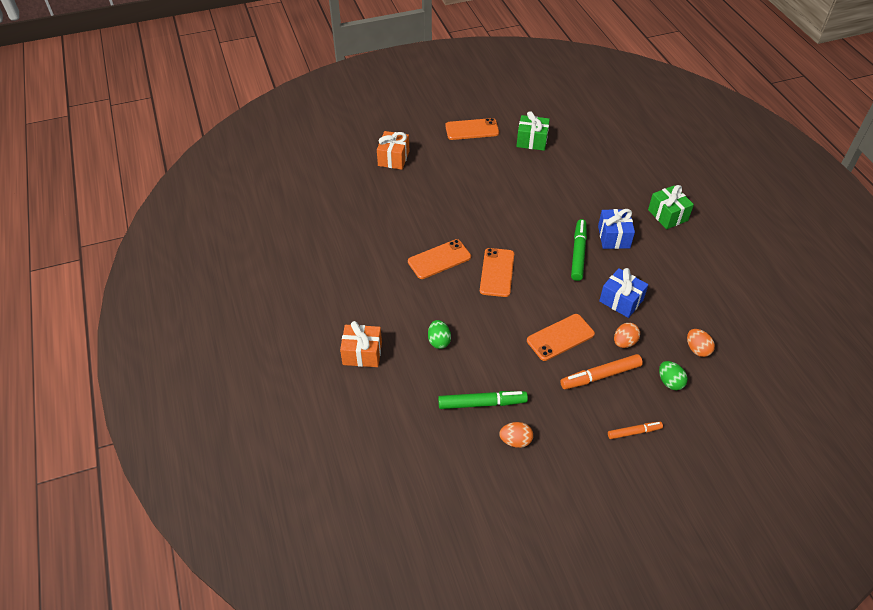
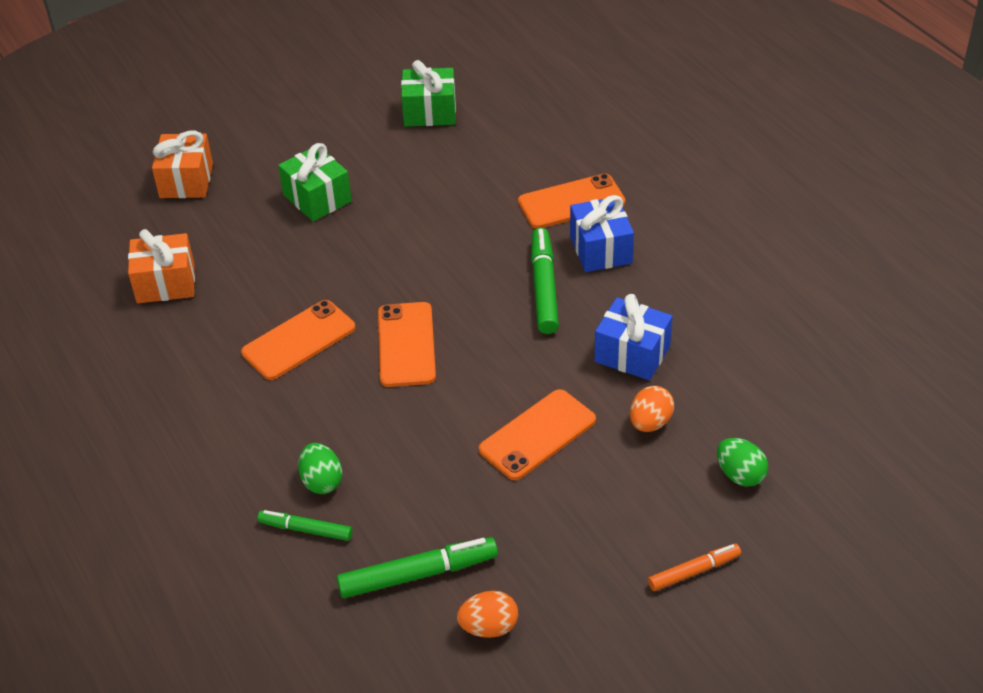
camera: 10 degrees left, 5 degrees down
(362, 353) = (184, 529): orange gift -> orange gift (166, 283)
(426, 366) = (305, 530): none -> green marker
(472, 129) = (320, 109): orange phone -> orange phone (571, 202)
(600, 376) = (618, 487): orange marker -> none
(667, 215) = (686, 198): green gift -> green gift (317, 198)
(697, 349) = (776, 411): orange egg -> none

